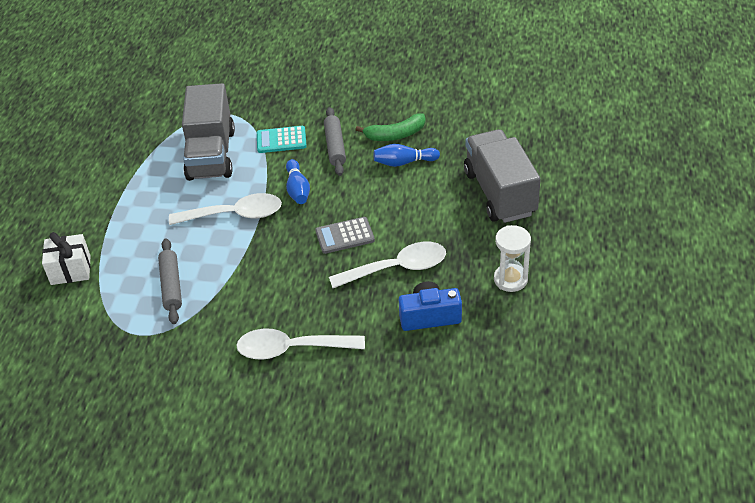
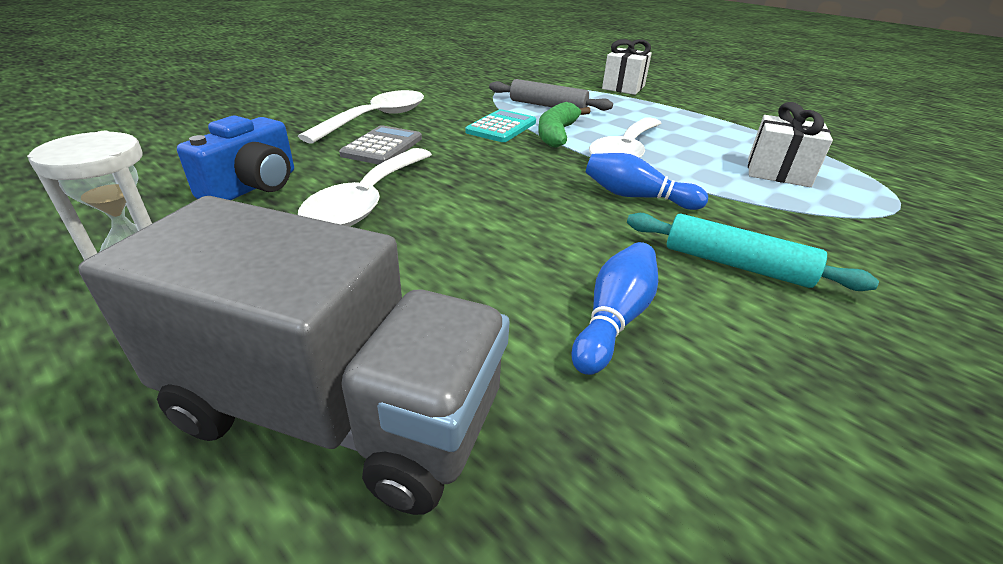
camera: 120 degrees right, 10 degrees down
(211, 154) = (778, 172): grey truck -> white gift
(281, 140) = (789, 225): turquoise calculator -> turquoise calculator (501, 127)
(335, 146) = (736, 265): grey rolling pin -> turquoise rolling pin
(345, 236) = (490, 192): grey calculator -> grey calculator (382, 147)
(395, 135) = (734, 356): green banana -> green banana (557, 134)

